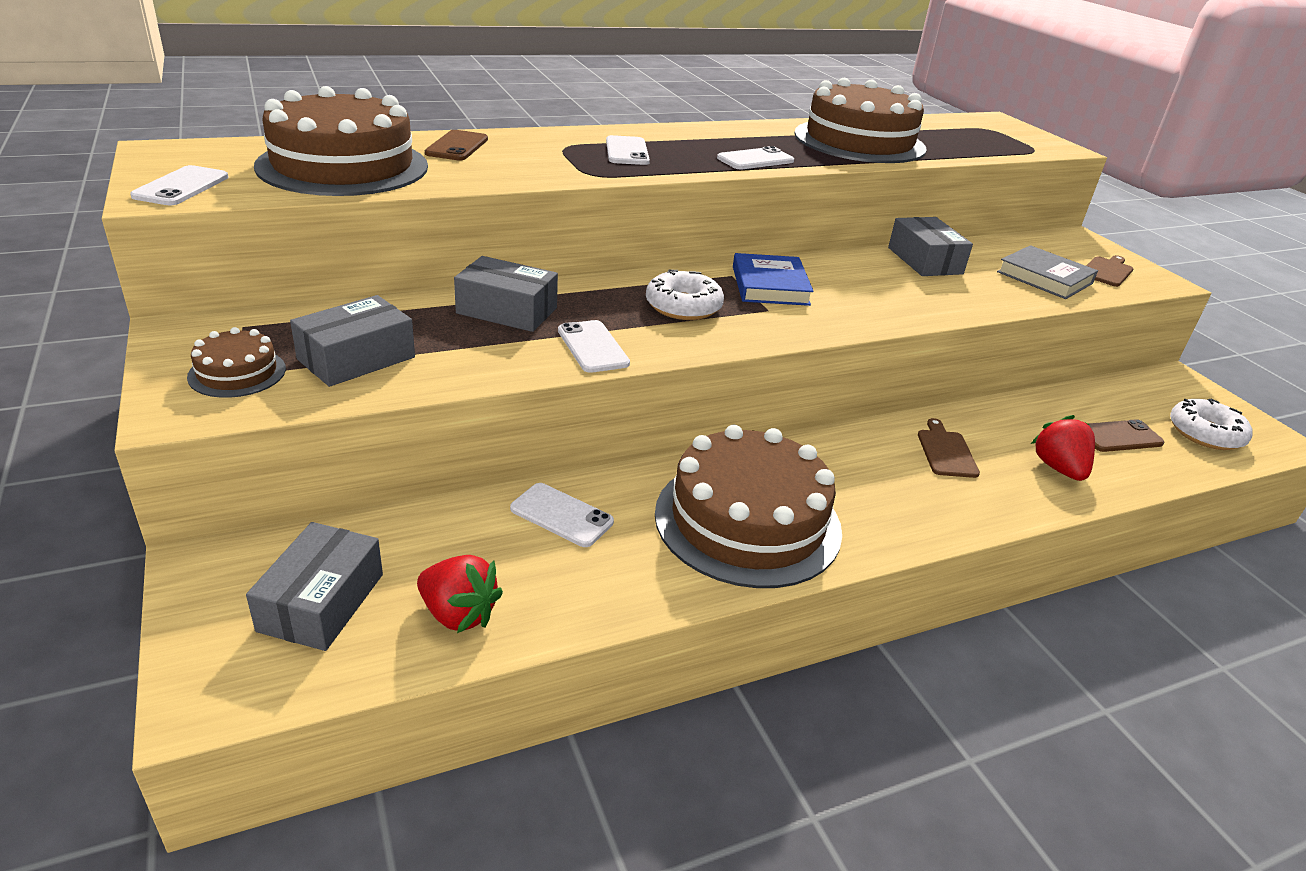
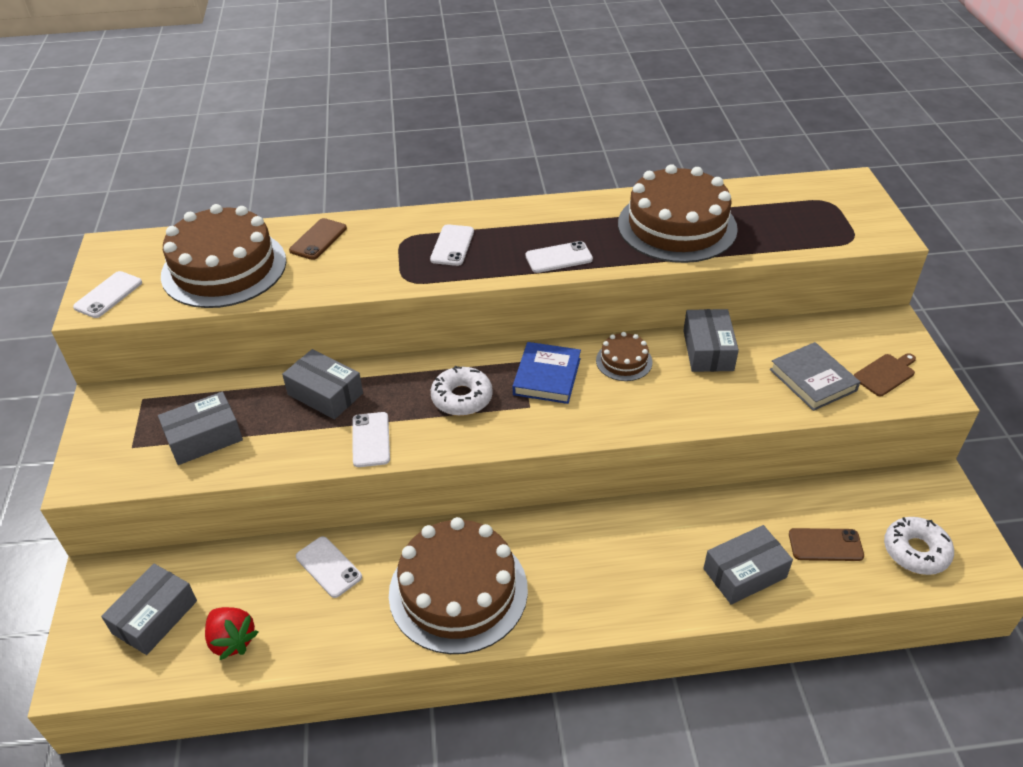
camera: 20 degrees right, 10 degrees up
(237, 373) = (126, 446): brown cake -> brown cake (624, 361)
(946, 451) = (655, 543): brown cutting board -> none
(1058, 468) = (744, 573): red strawberry -> grey box

